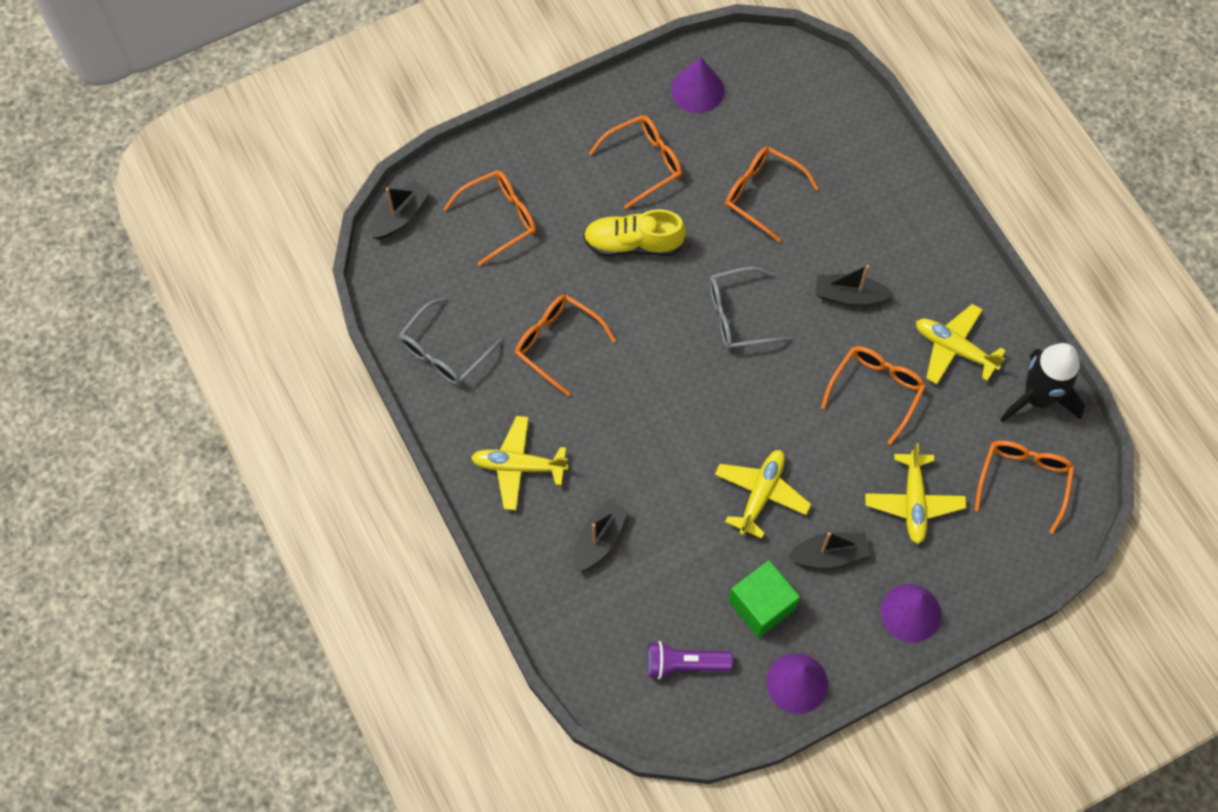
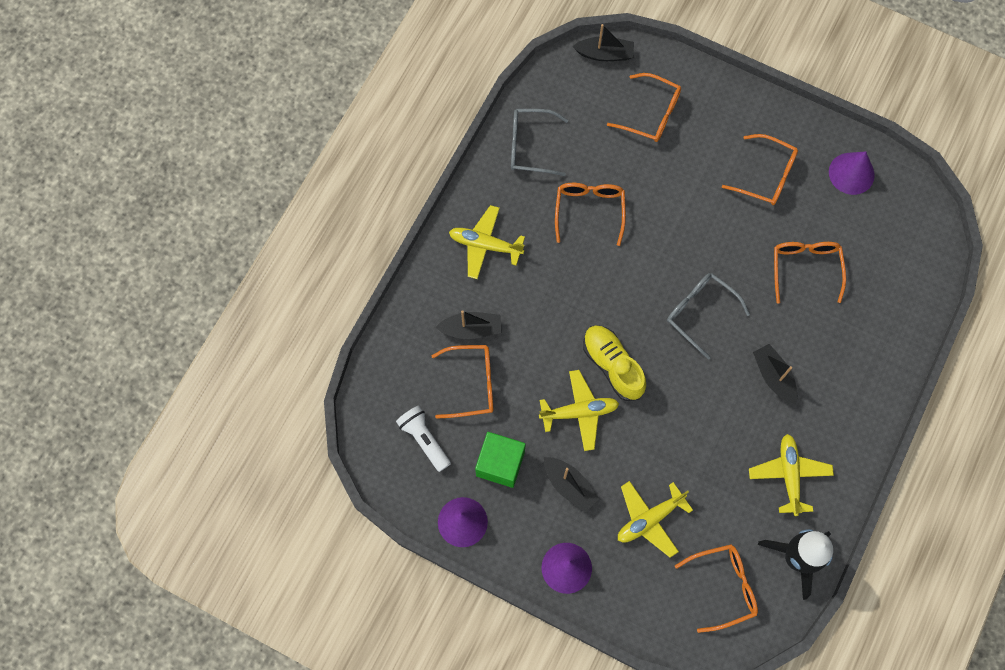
camera: 55 degrees right, 5 degrees up
(518, 466) = (485, 245): yellow plane -> yellow plane turned 45 degrees counterclockwise
(633, 243) = (700, 209): yellow shoe -> yellow shoe (612, 365)
(684, 664) = (424, 440): purple flashlight -> white flashlight
(876, 390) = (715, 441): orange glasses -> orange glasses (472, 384)

